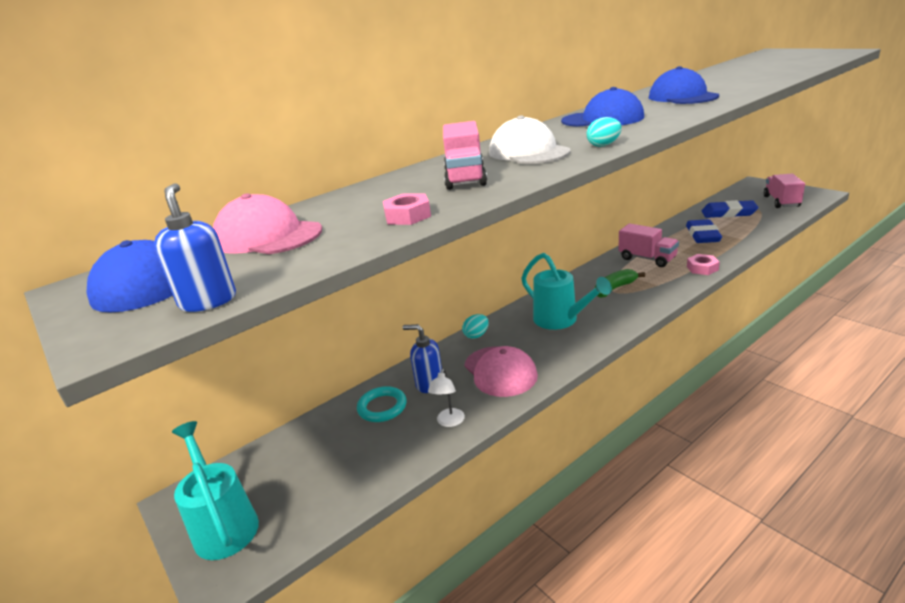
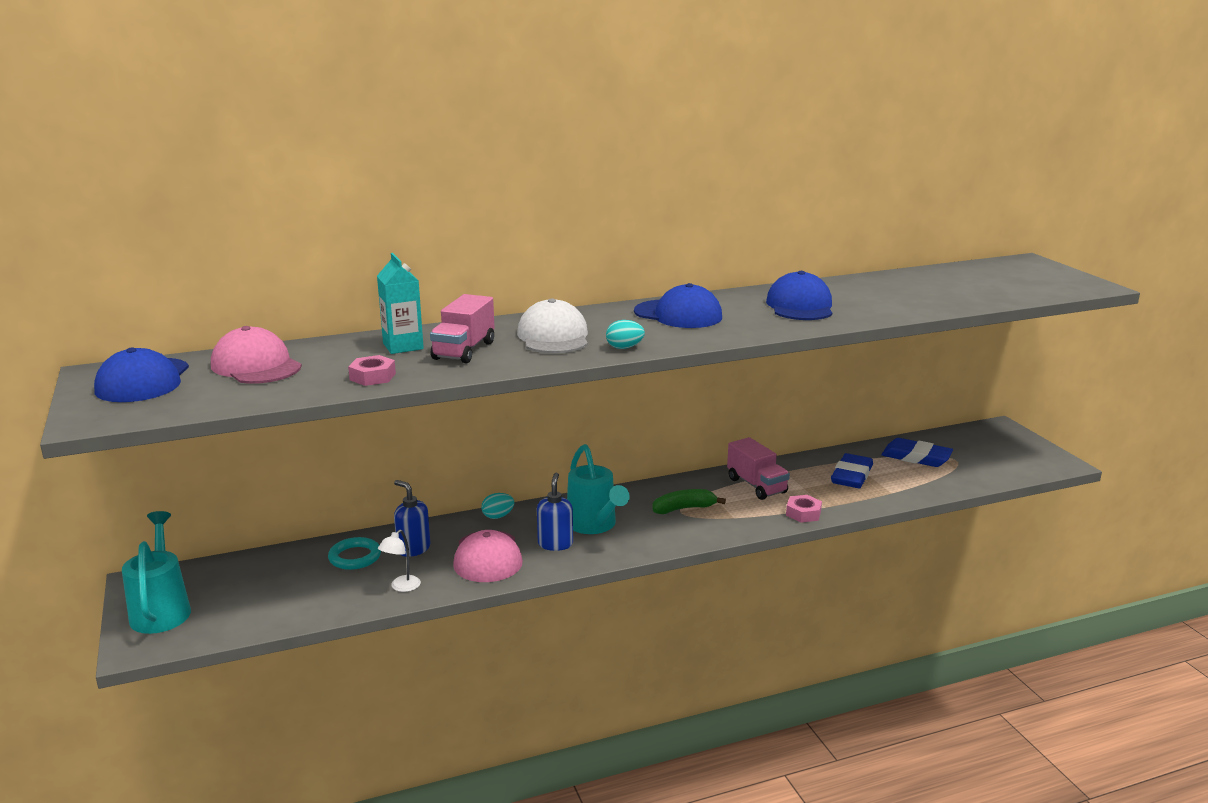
camera: 15 degrees right, 5 degrees down
(208, 301) = (168, 409): blue soap dispenser -> blue soap dispenser (555, 544)
(401, 188) = (403, 346): none -> turquoise carton
(781, 201) = (999, 460): pink truck -> none

